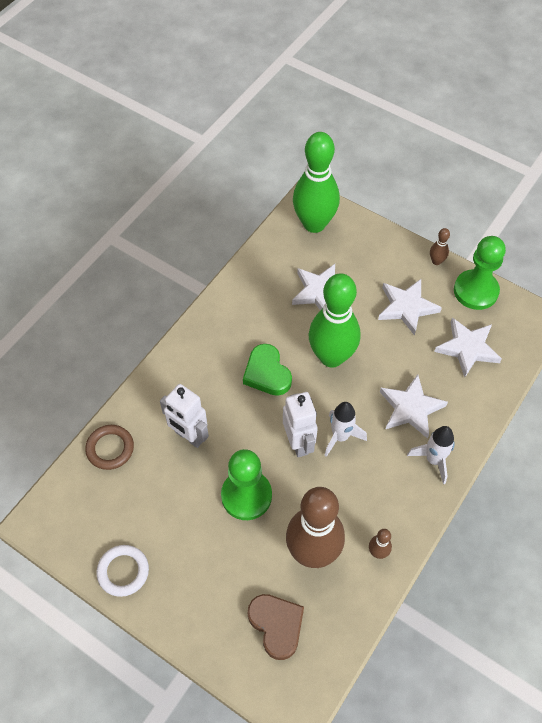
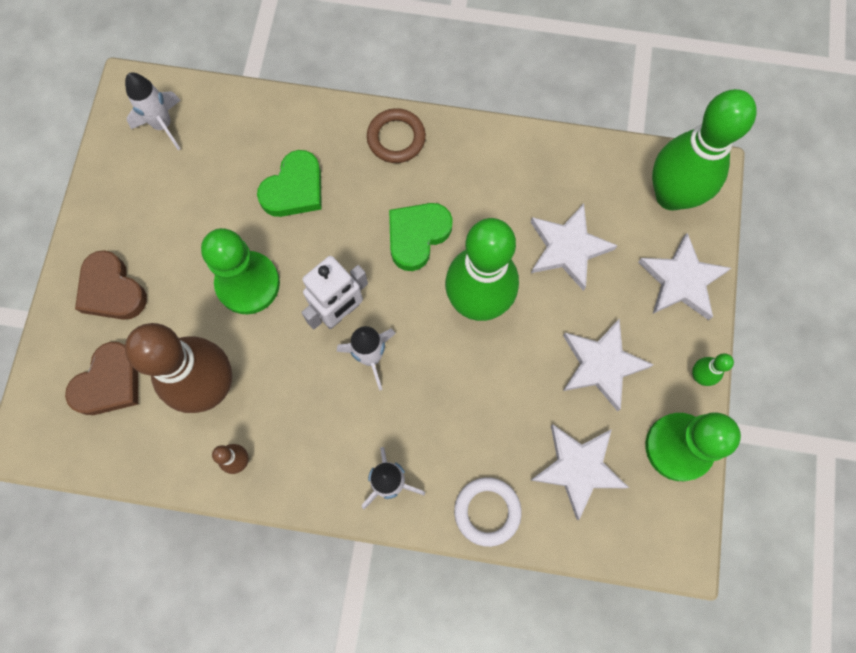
camera: 65 degrees right, 15 degrees up
(83, 508) = (163, 125): none -> white rocket
(110, 448) = (243, 116): brown ring -> brown ring (396, 138)
(123, 571) = (110, 199): white ring -> white ring (487, 511)
(189, 436) = (294, 189): white robot -> green heart
(201, 597) = (112, 290): none -> brown heart
(411, 408) = (450, 427): white star -> white star (681, 280)
(436, 261) = (699, 376): brown bowling pin -> green bowling pin

